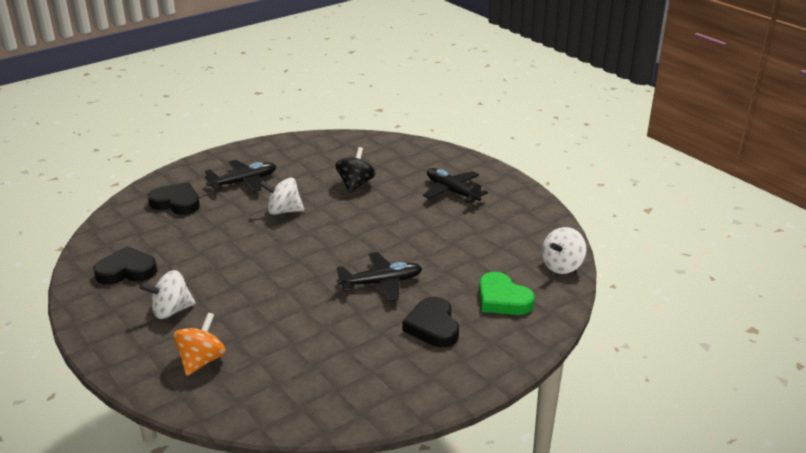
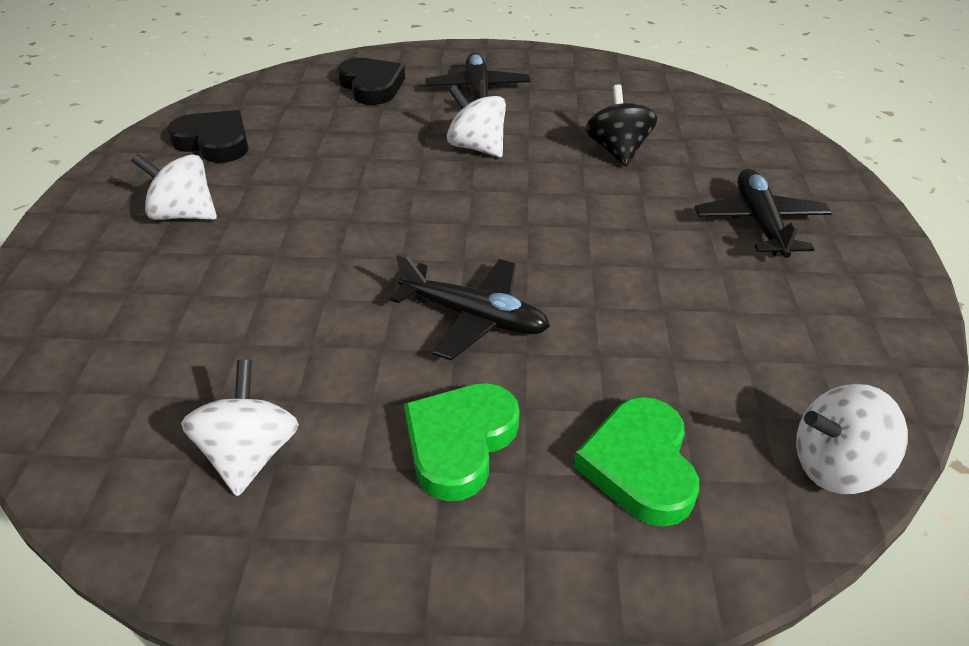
camera: 40 degrees right, 10 degrees up
(201, 361) = (117, 301): orange spinning top -> none
(244, 182) = (478, 91): black plane -> black plane turned 105 degrees counterclockwise
(355, 184) = (617, 151): black spinning top -> black spinning top turned 60 degrees counterclockwise
(357, 374) = (250, 454): none -> white spinning top
(433, 326) = (460, 443): black heart -> green heart

